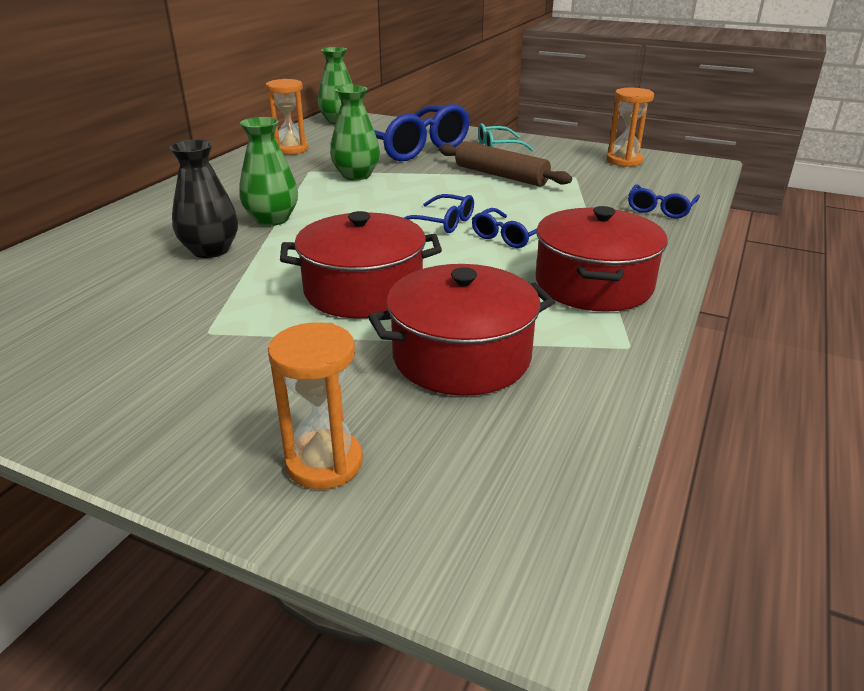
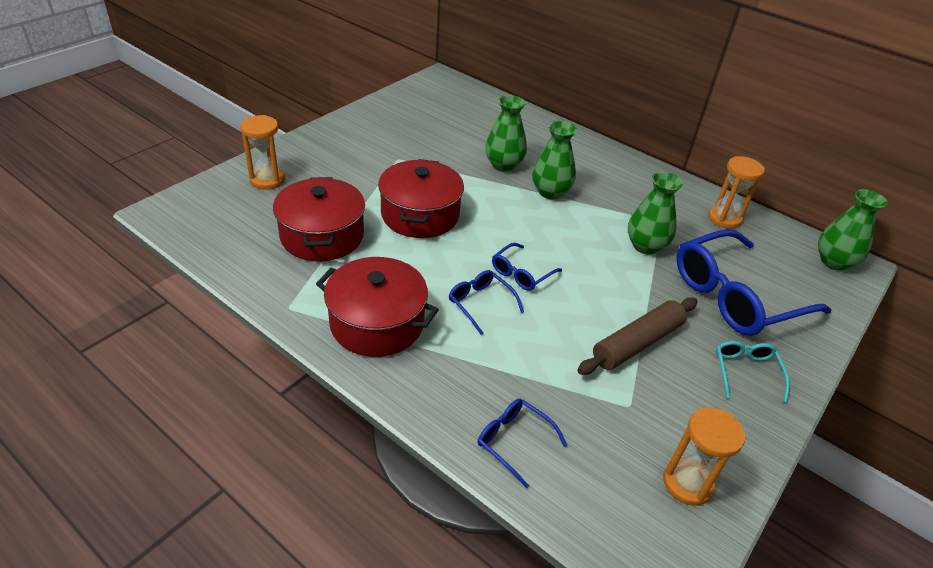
camera: 100 degrees right, 10 degrees up
(210, 250) = (503, 165): black vase -> green vase

